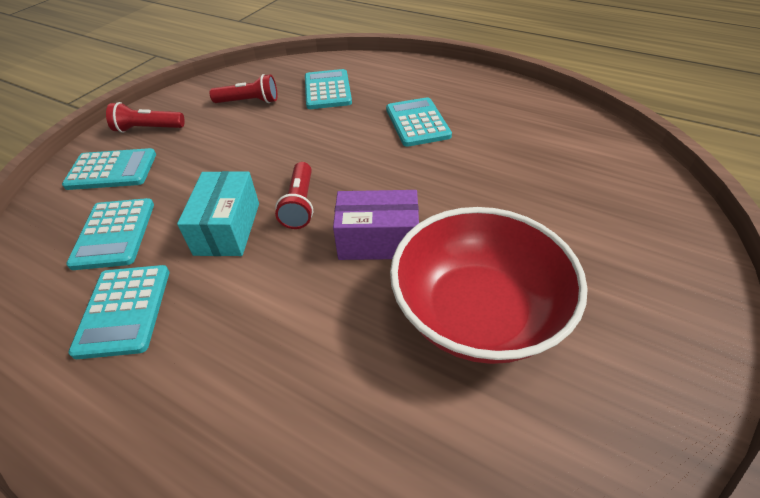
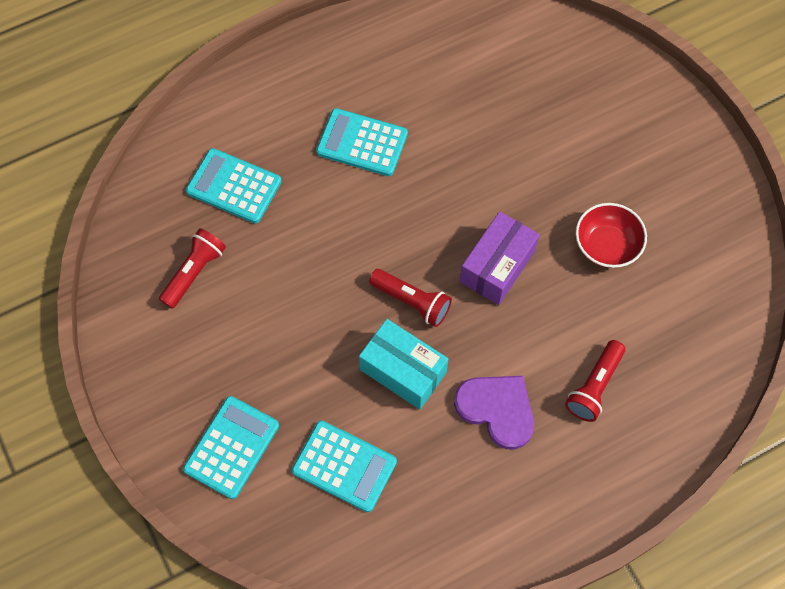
camera: 60 degrees left, 20 degrees up
(124, 310) = (450, 478): turquoise calculator -> none
(148, 129) = (171, 392): red flashlight -> red flashlight (594, 386)
(220, 312) = (497, 409): none -> purple heart
(477, 313) = (606, 245): red bowl -> red bowl, size x0.52

